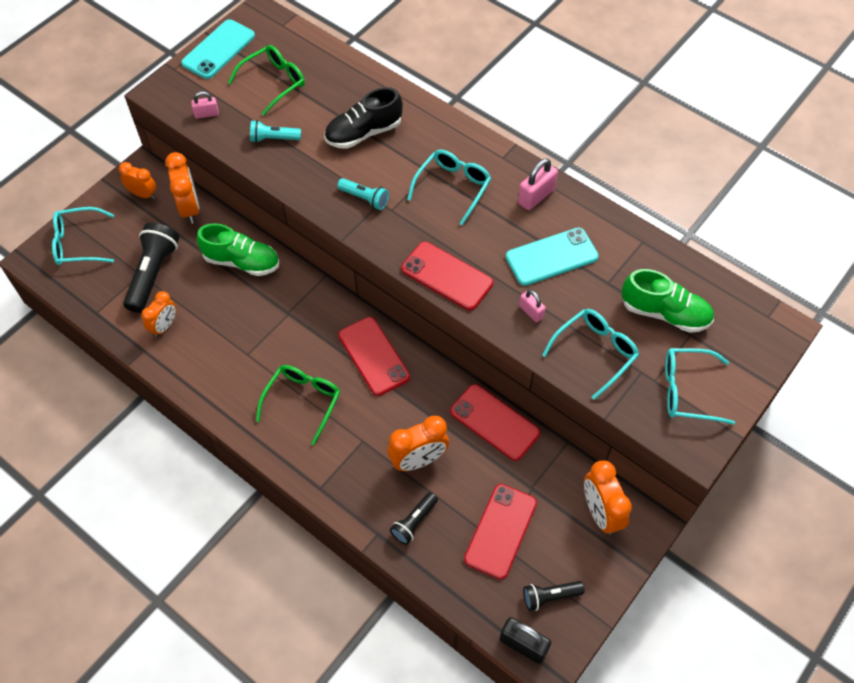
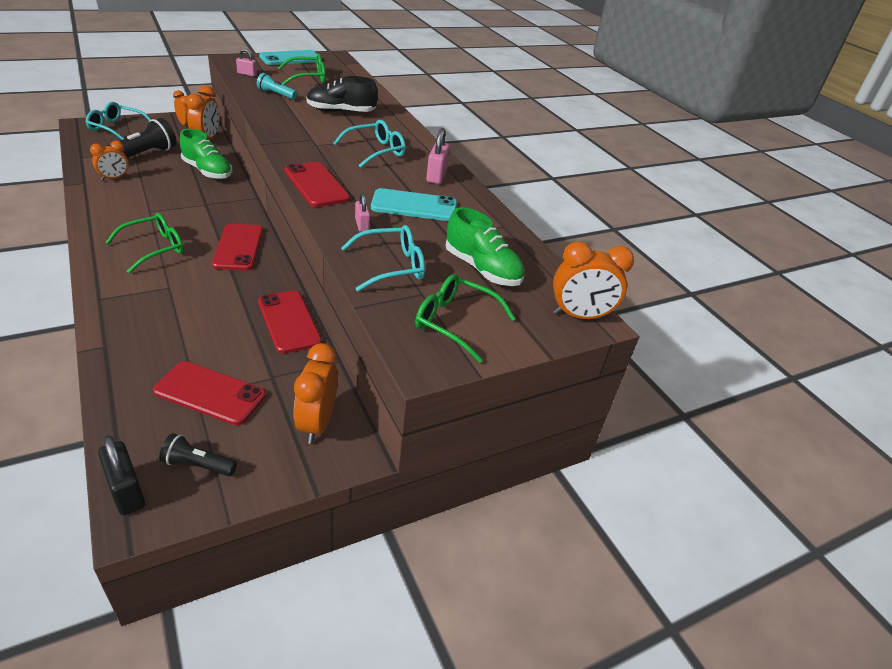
camera: 20 degrees right, 20 degrees down
(365, 198) = (303, 134): turquoise flashlight -> none
(414, 522) = (144, 352): black flashlight -> none
(418, 460) = (197, 317): orange clock -> orange clock (579, 316)
(500, 531) = (210, 393): red phone -> red phone turned 60 degrees clockwise
(536, 196) = (436, 176): pink padlock -> pink padlock turned 60 degrees counterclockwise
(688, 391) = (456, 323): turquoise glasses -> green glasses

